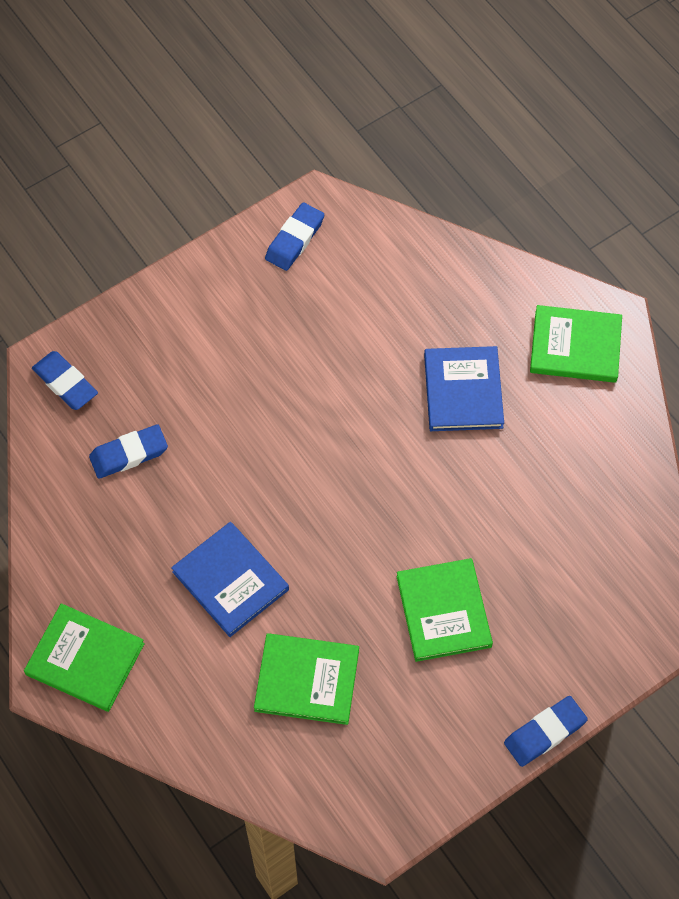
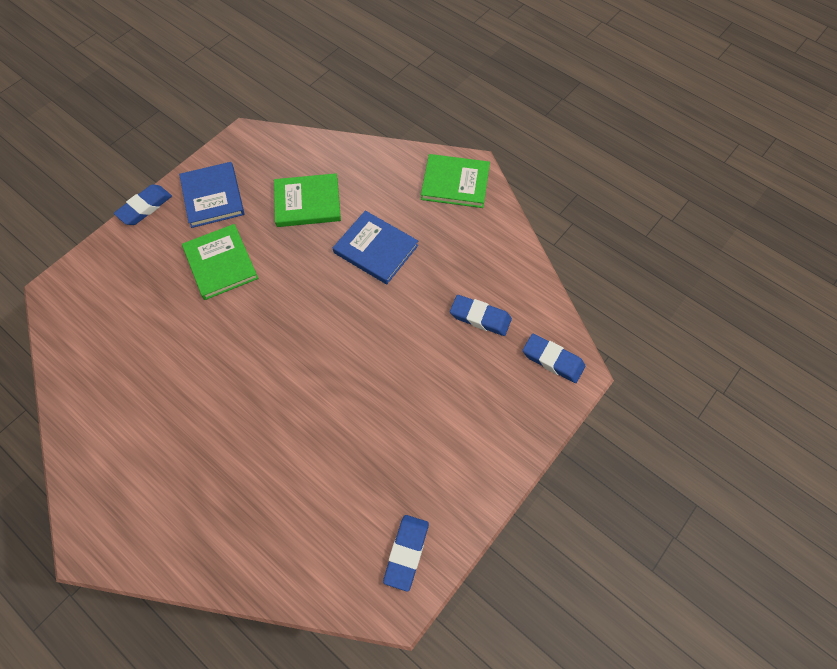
camera: 165 degrees right, 0 degrees up
(129, 454) = (480, 317): blue eraser -> blue eraser turned 60 degrees clockwise
(463, 391) = (224, 435): blue book -> blue book (213, 196)
(575, 346) = (125, 505): green book -> none

